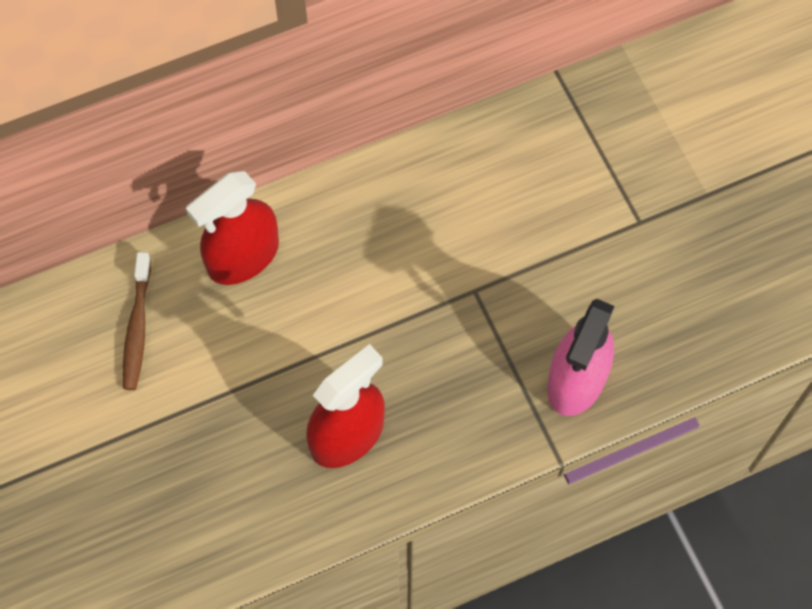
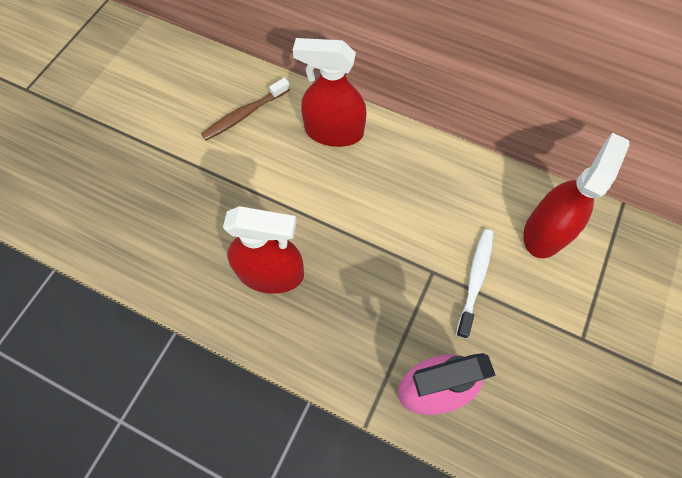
camera: 50 degrees right, 0 degrees up
(513, 261) = (475, 279): none -> white toothbrush
(522, 161) = (545, 231): none -> red spray bottle

